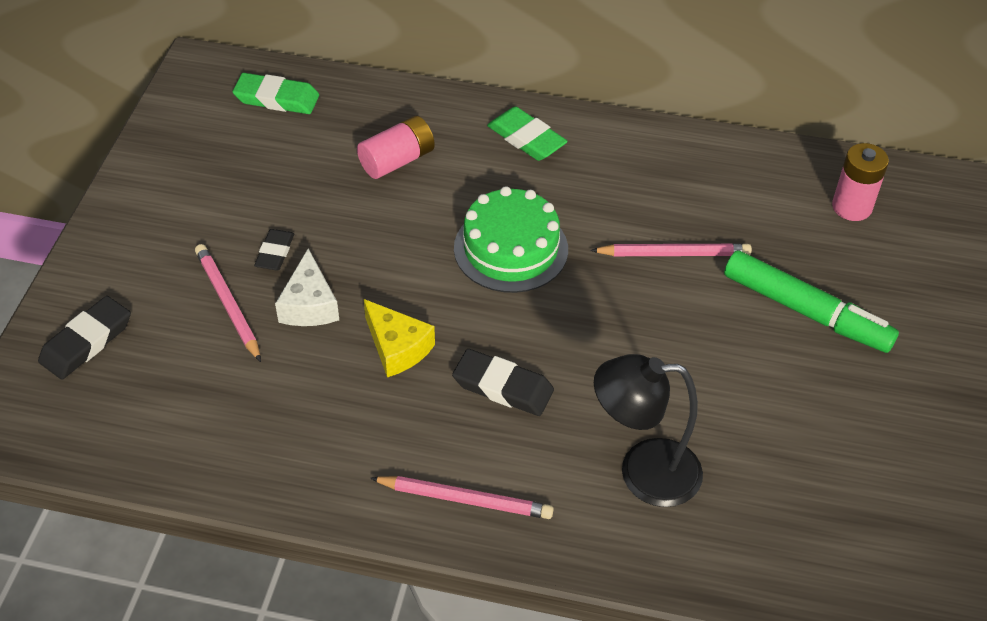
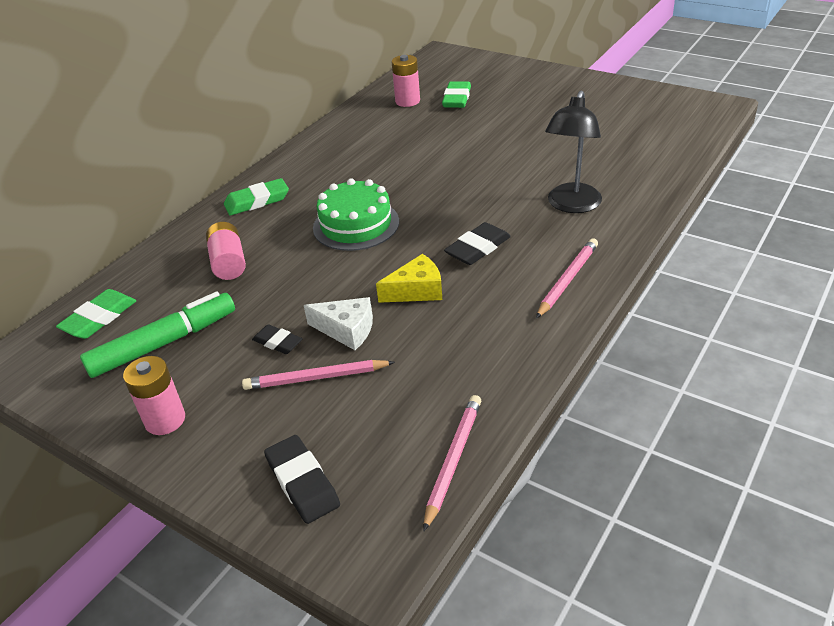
camera: 65 degrees left, 10 degrees down
(146, 210) = (165, 420): none -> pink battery
(674, 253) = (404, 163): pink pencil -> pink pencil (453, 460)
(806, 311) = (476, 130): green marker -> green marker (164, 343)
(891, 263) = (457, 98): none -> green eraser

